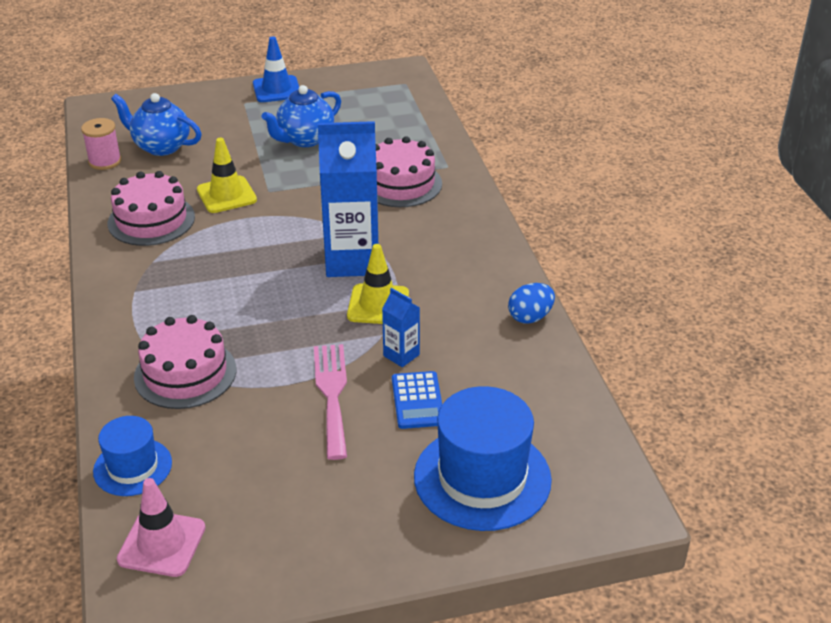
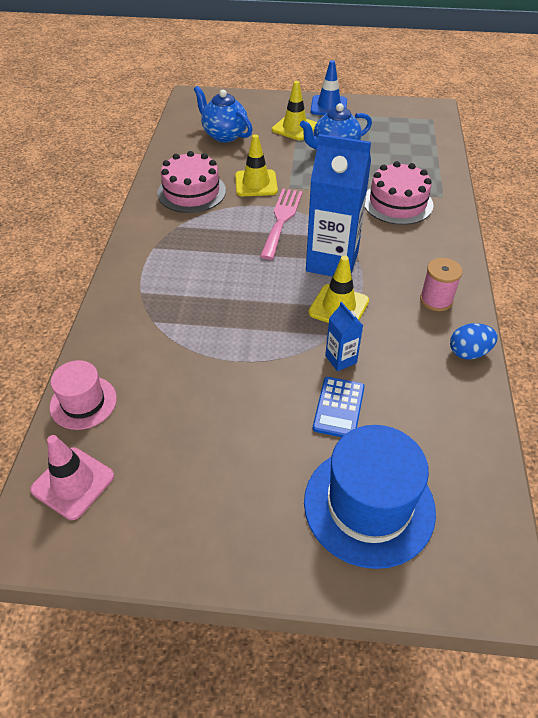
camera: 20 degrees right, 10 degrees up
(105, 161) = (179, 138): pink spool -> pink spool (436, 300)
(132, 467) = (83, 402): blue hat -> pink hat
(185, 373) = (160, 328): pink cake -> none
(246, 122) = (295, 128): none -> yellow traffic cone
(332, 394) = (268, 380): pink fork -> pink fork (281, 219)

